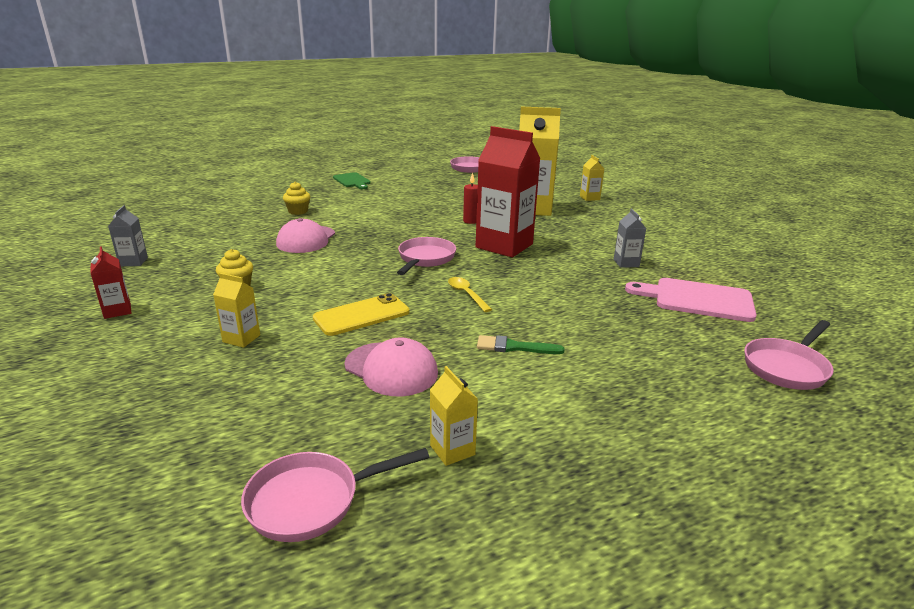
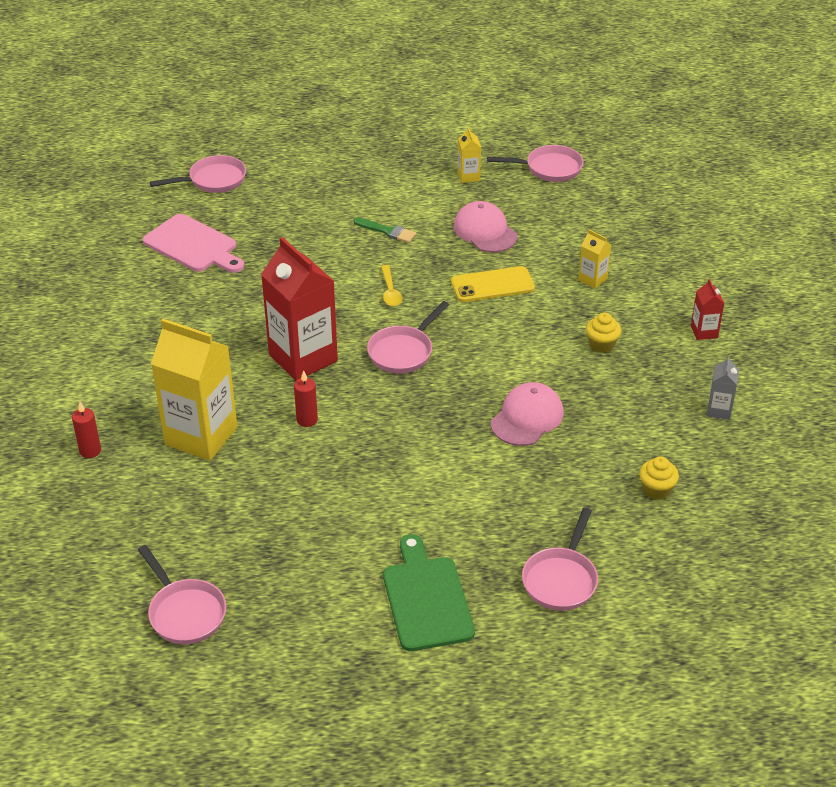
camera: 160 degrees left, 15 degrees up
(276, 191) = (561, 579): none -> pink pan
(298, 211) = (531, 497): yellow cupcake -> yellow cupcake (656, 490)
(352, 181) = (426, 599): green cutting board -> green cutting board, size x1.53
(589, 198) = (90, 451): yellow carton -> red candle
(626, 263) = (201, 303): grey carton -> none

